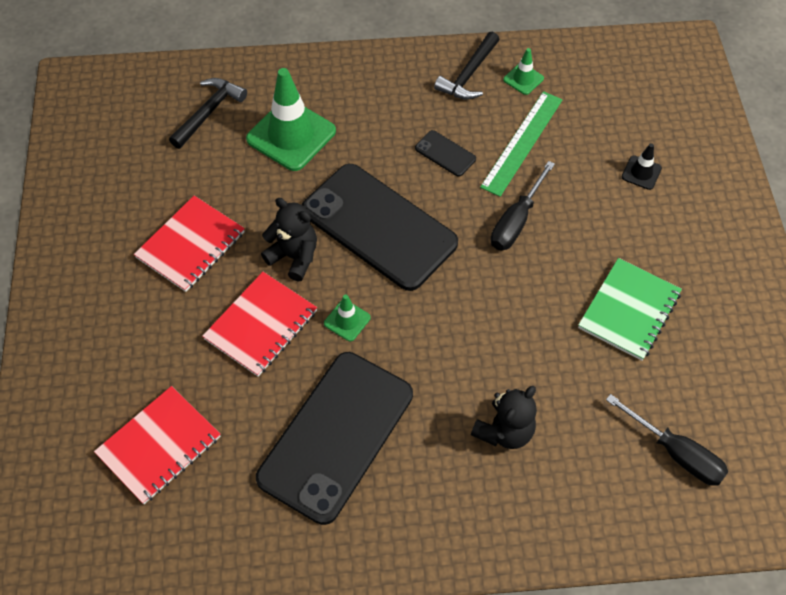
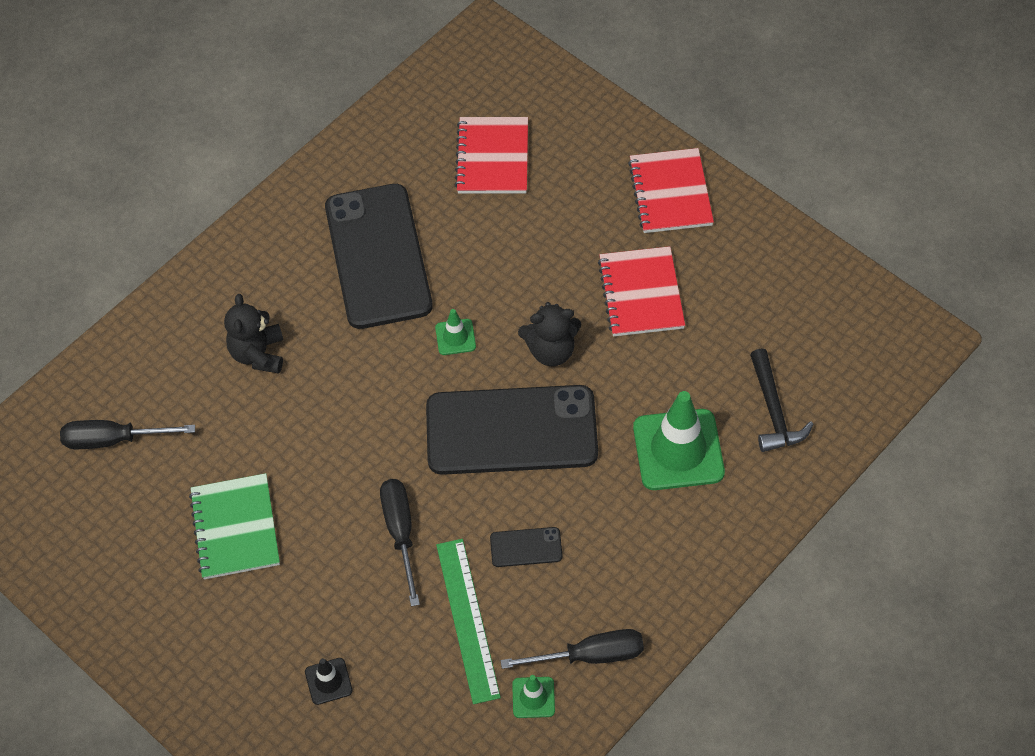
camera: 140 degrees right, 0 degrees up
(261, 325) = (515, 282): red notebook -> red notebook (670, 193)
(469, 75) = (590, 655): black hammer -> black screwdriver

